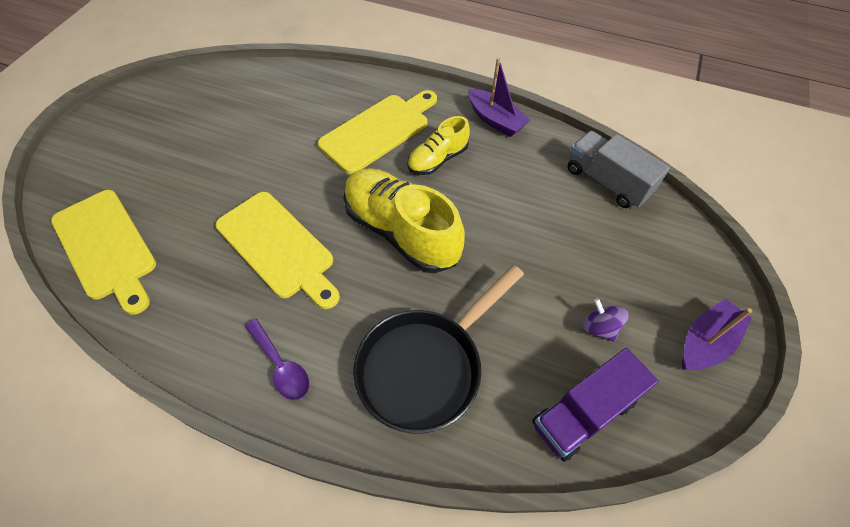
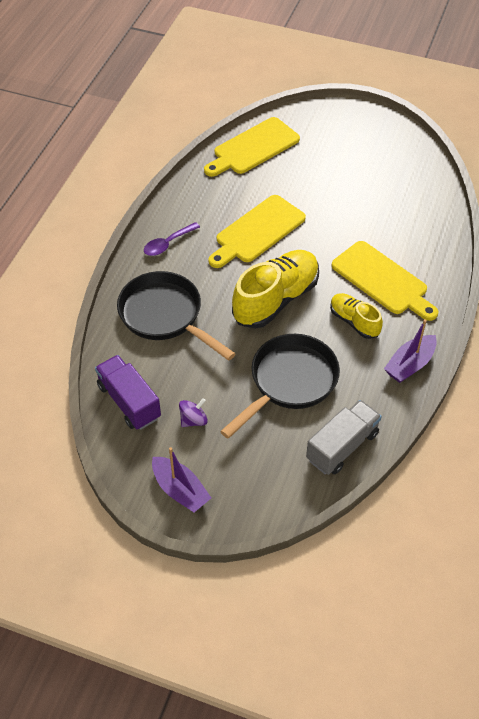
camera: 90 degrees right, 5 degrees down
(528, 223) = (289, 382): none -> black pan

